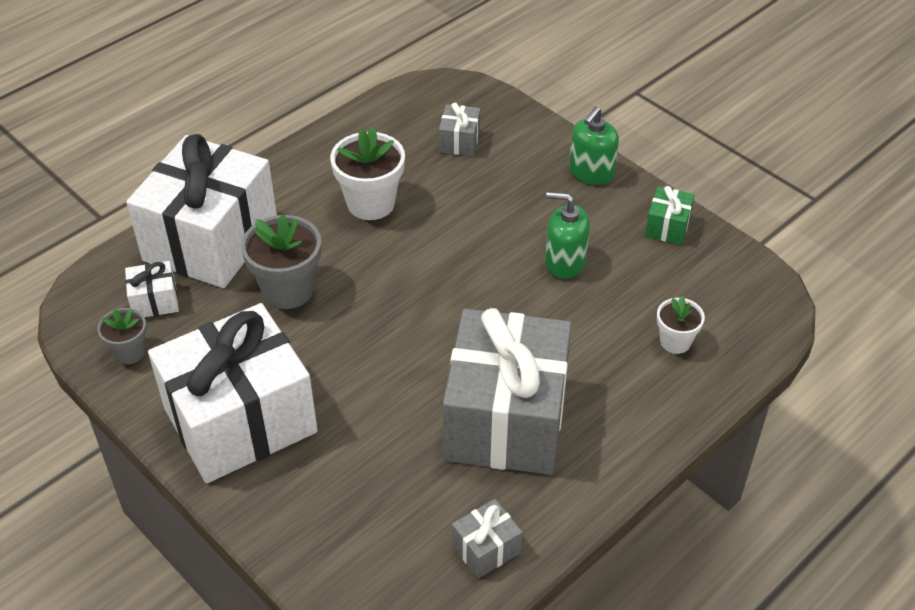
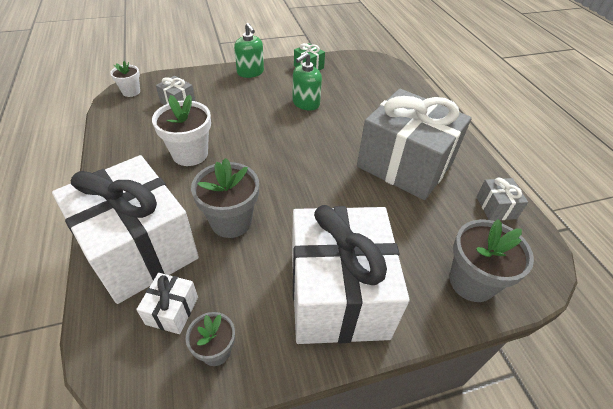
camera: 65 degrees left, 0 degrees up
(327, 544) = (471, 282): none -> grey flower pot
(675, 341) = (384, 93): white flower pot -> white flower pot (131, 92)

